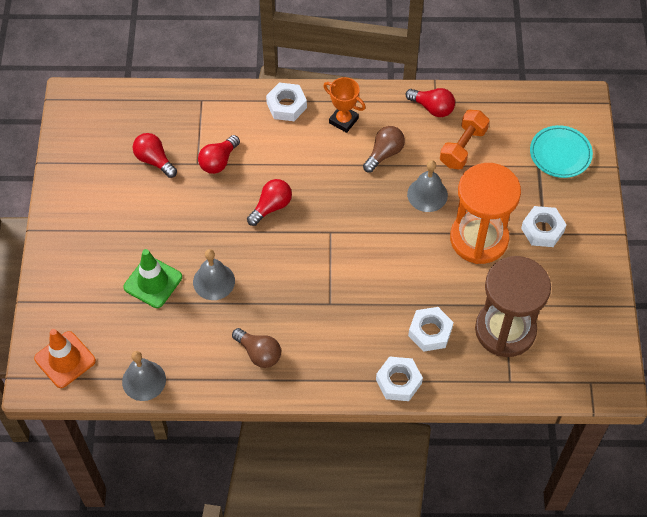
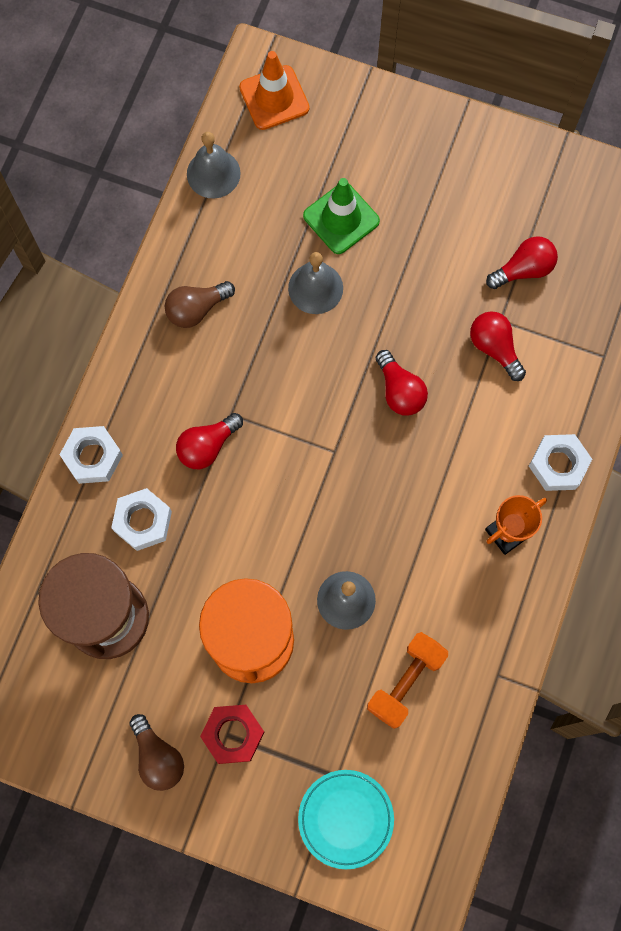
camera: 110 degrees right, 15 degrees up
(384, 154) = (432, 567): brown light bulb -> brown light bulb (158, 757)
(432, 108) = (488, 666): red light bulb -> red light bulb (207, 446)
(463, 147) = (405, 682): orange dumbbell -> orange dumbbell turned 75 degrees clockwise
(542, 230) = (233, 734): white nut -> red nut

